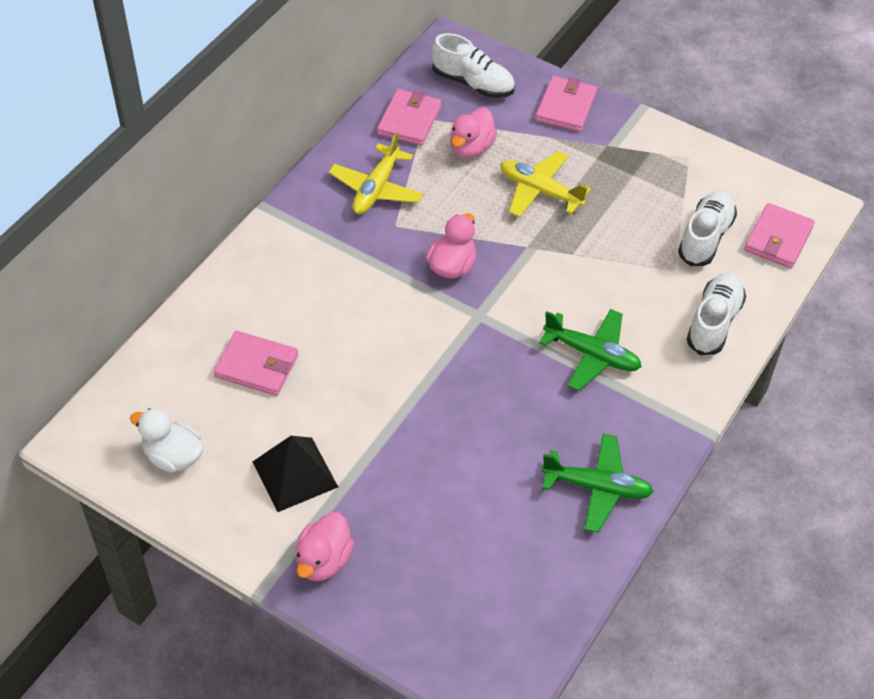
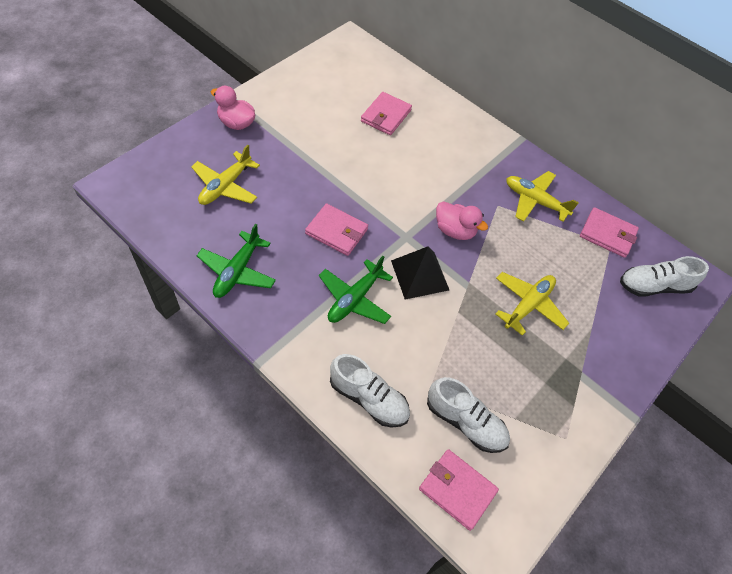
camera: 95 degrees right, 5 degrees up
(173, 456) = (329, 73): white duck -> none
(295, 474) = (300, 120): black pyramid -> black pyramid (420, 275)
(457, 540) = (225, 186): none -> yellow plane
(471, 148) = (577, 268): pink duck -> none
(473, 83) = (654, 286): white shoe -> white shoe turned 45 degrees clockwise
(566, 107) = (629, 350): pink wallet -> pink wallet (336, 231)

